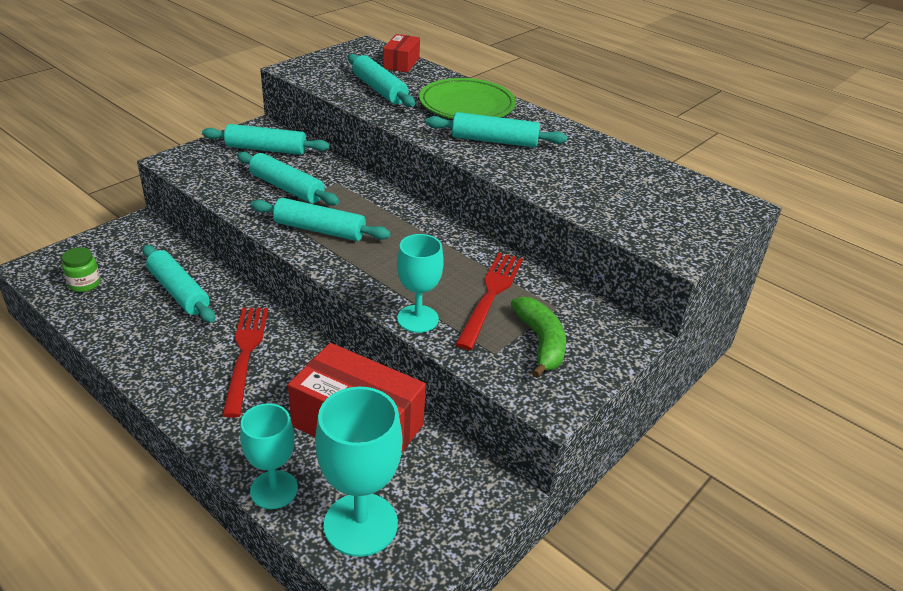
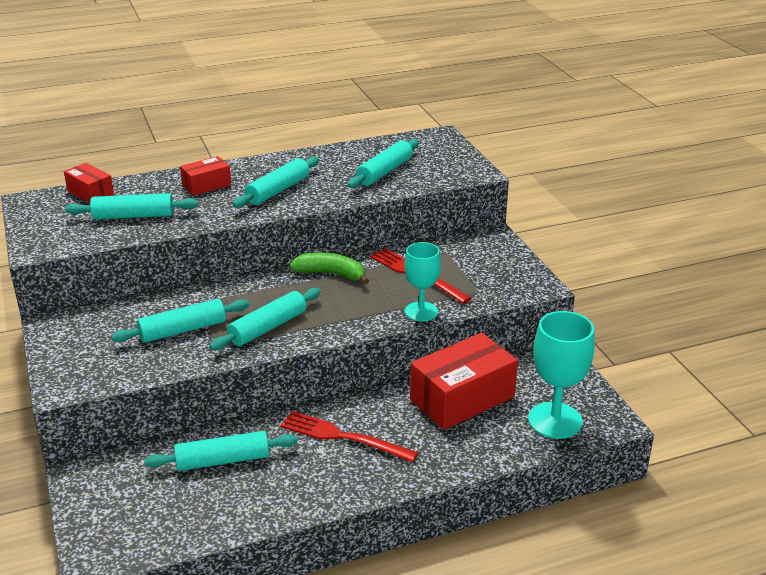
camera: 60 degrees left, 5 degrees down
(84, 284) = (157, 522): green jar -> none
(266, 149) = (98, 327): turquoise rolling pin -> turquoise rolling pin (384, 172)
(274, 489) = (503, 453): turquoise goblet -> none
(467, 105) = (206, 185): green plate -> red box
(541, 342) = (479, 271): green banana -> green banana (331, 274)

